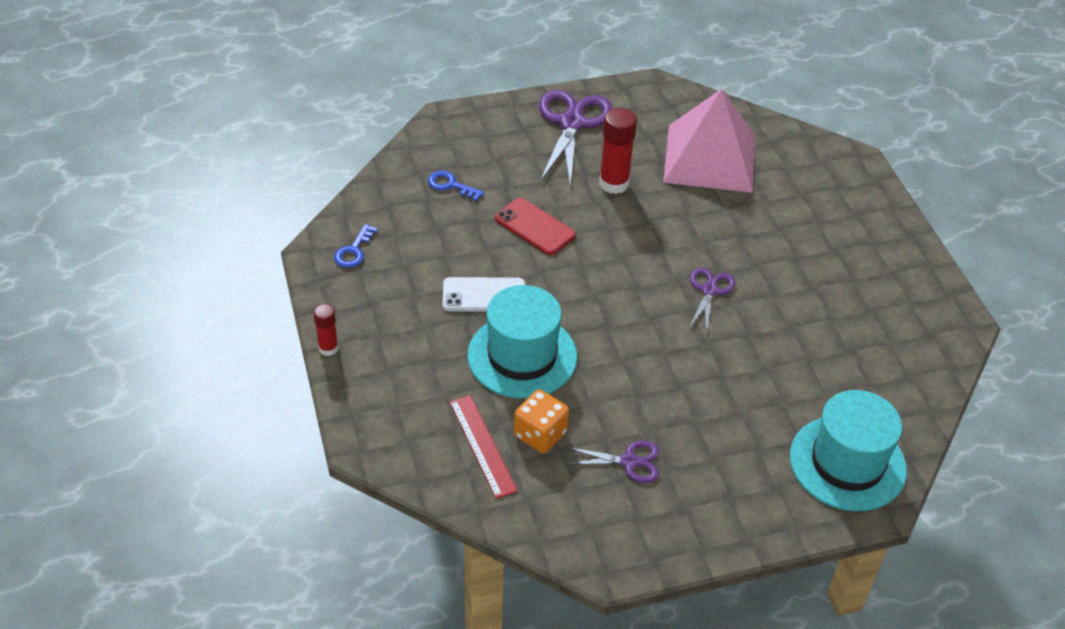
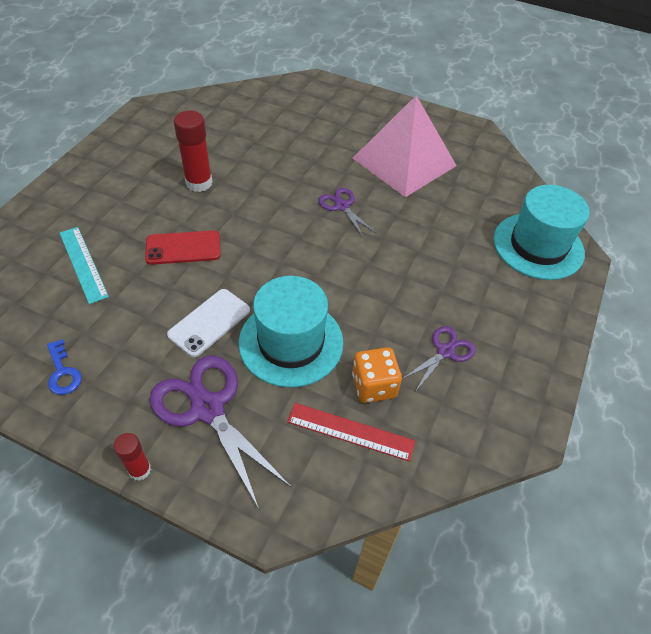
camera: 50 degrees left, 5 degrees up
(451, 185) = (83, 264): blue key -> turquoise ruler
(571, 123) = (120, 164): purple scissors -> purple scissors (207, 408)
(710, 158) = (237, 129): pink pyramid -> pink pyramid (404, 161)

